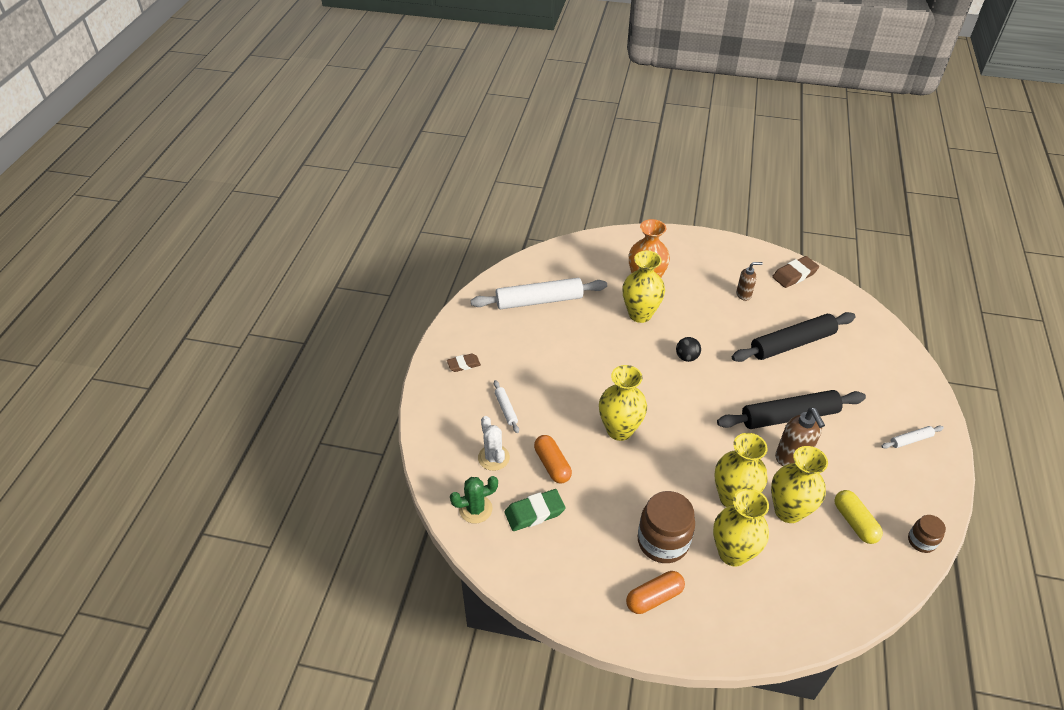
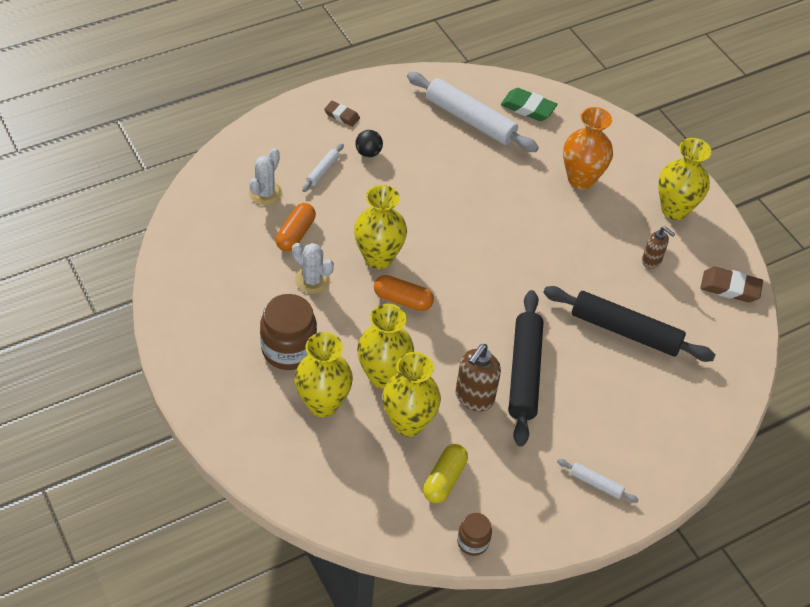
camera: 45 degrees right, 5 degrees up
(475, 509) = (205, 212): green cactus -> none
(534, 512) = (237, 250): green eraser -> green eraser (528, 108)
(607, 483) = (312, 280): none -> white cactus
(640, 314) = (534, 198): yellow vase -> yellow vase (674, 209)
(654, 597) = (228, 372): orange capsule -> orange capsule (403, 300)
(686, 357) = (516, 260): black ball -> black ball (368, 153)
(789, 416) = (524, 372): black rolling pin -> black rolling pin turned 60 degrees clockwise

